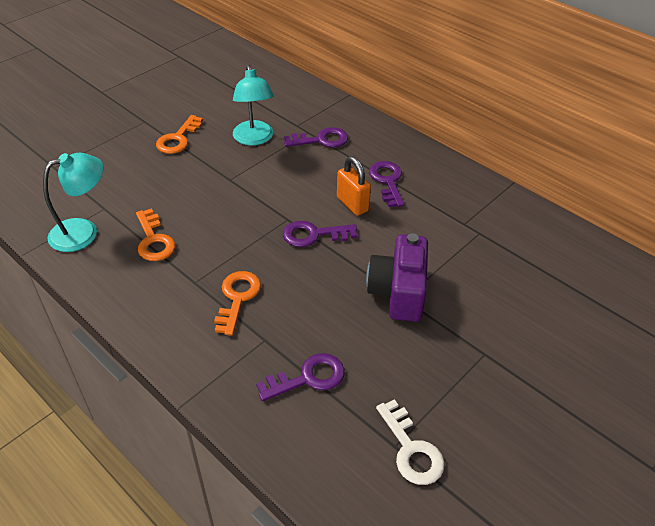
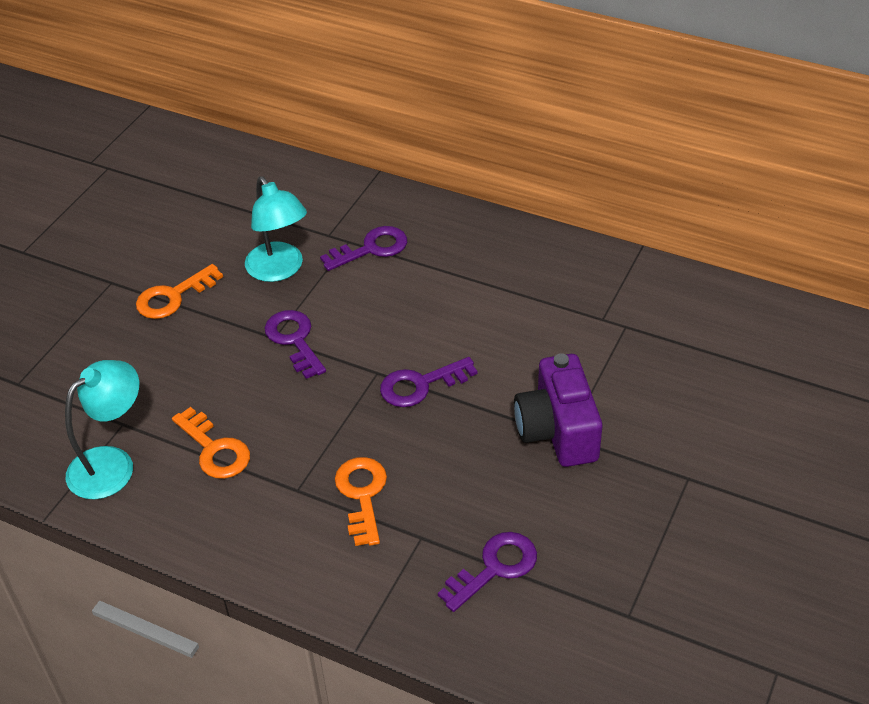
camera: 15 degrees left, 0 degrees up
(178, 139) = (173, 296): orange key -> orange key turned 45 degrees clockwise
(352, 204) = (452, 329): orange padlock -> none
(387, 181) = (483, 286): purple key -> purple key (294, 340)
(411, 449) = (648, 614): white key -> none

